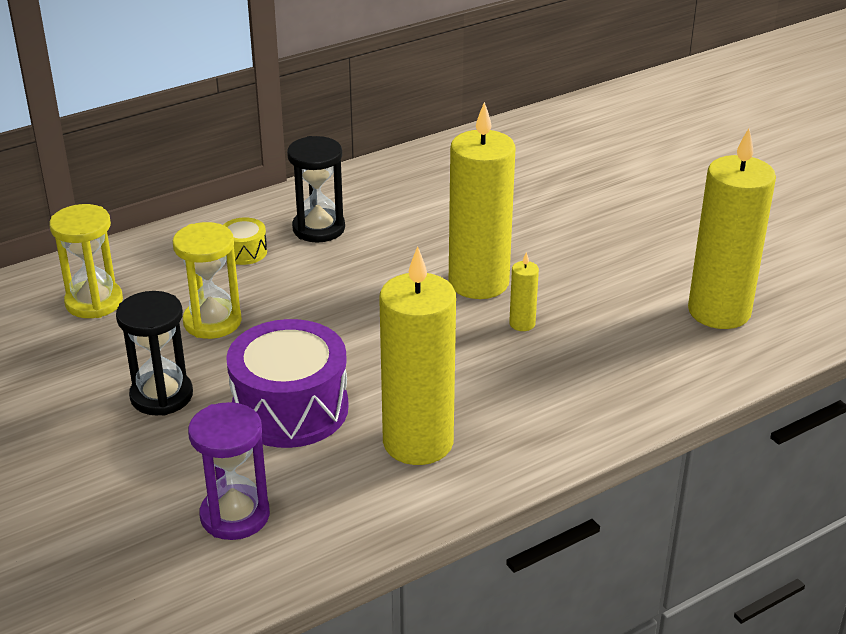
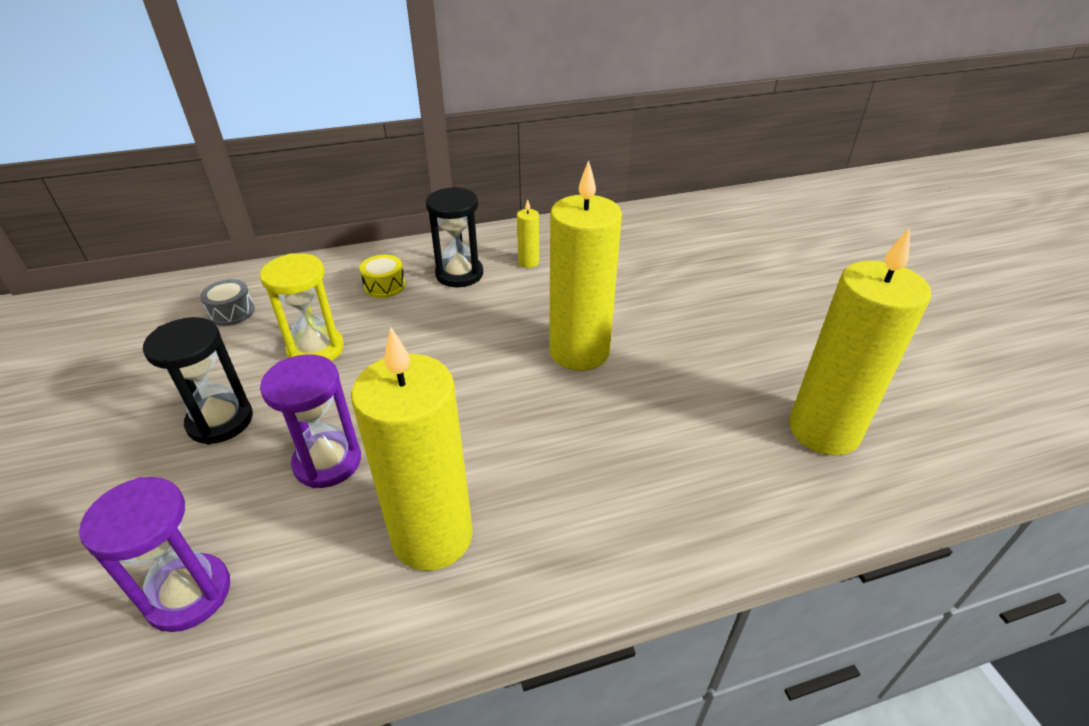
camera: 15 degrees right, 5 degrees up
(94, 302) = (232, 312): yellow hourglass -> grey drum
(290, 409) = (327, 462): purple drum -> purple hourglass
(522, 324) = (605, 406): yellow candle -> yellow candle (528, 262)

